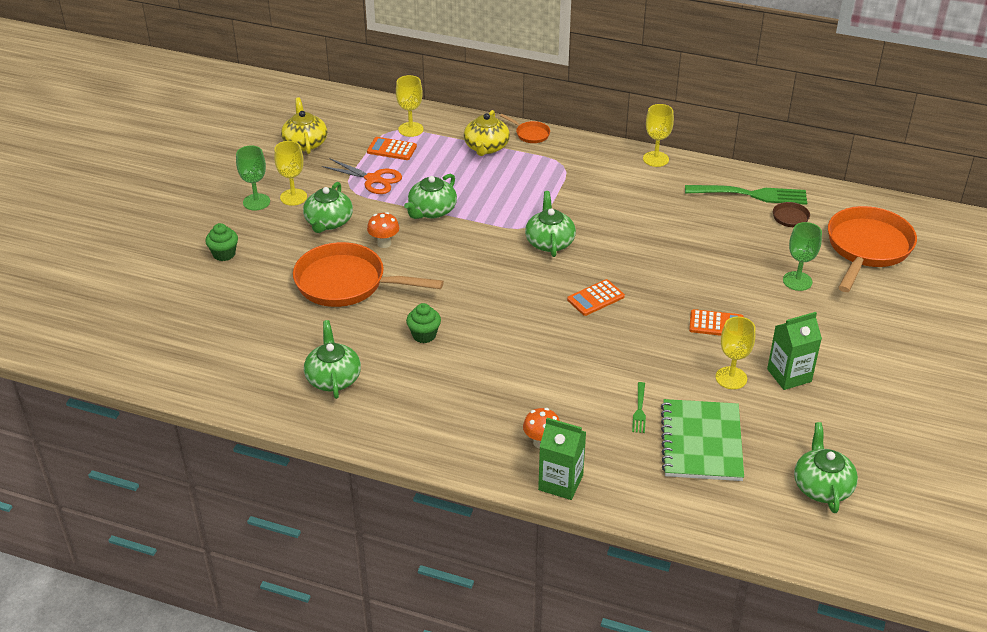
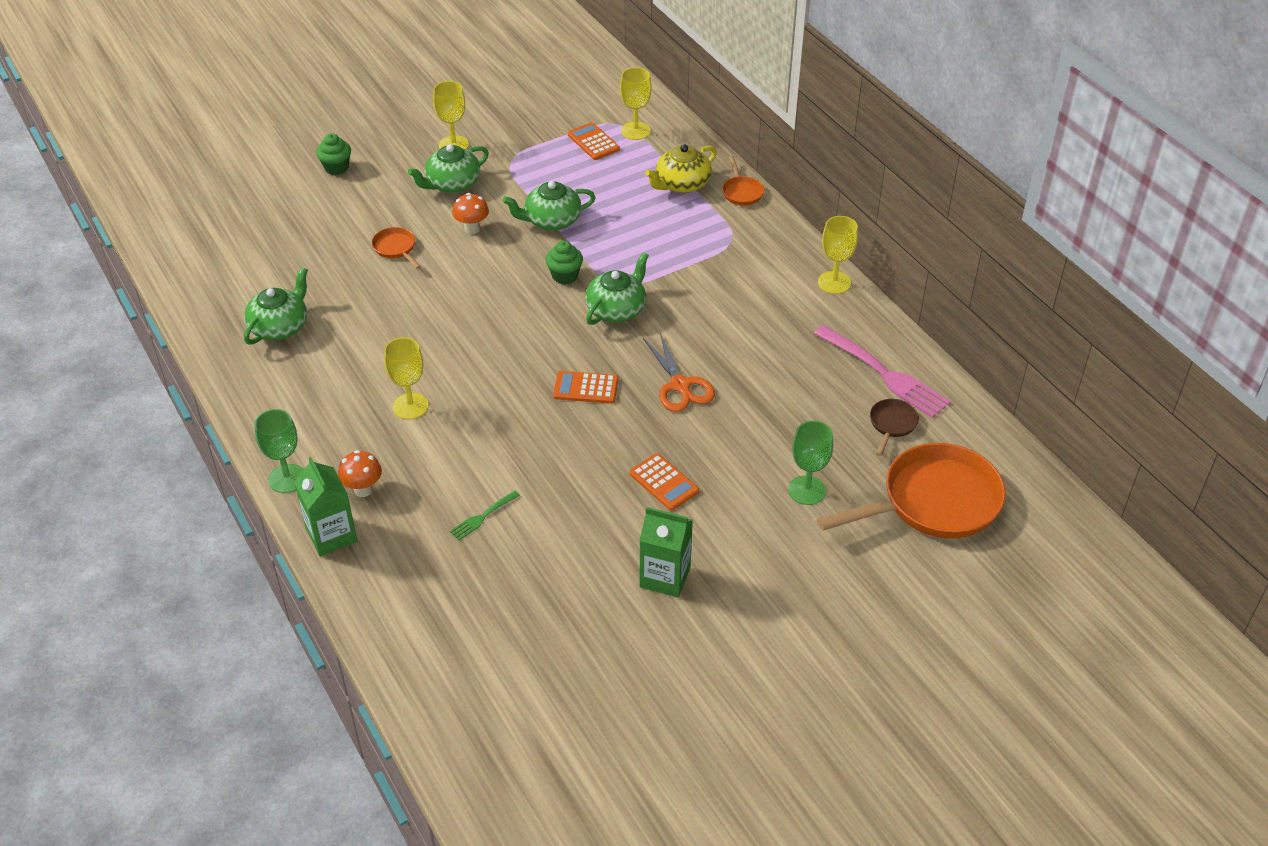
camera: 40 degrees right, 5 degrees up
(256, 202) = (419, 133): green goblet -> green goblet (287, 478)
(305, 143) = (527, 98): yellow teapot -> none
(346, 283) = (396, 248): orange pan -> orange pan, size x0.43
(373, 179) = (540, 163): orange scissors -> orange scissors (680, 386)
(424, 335) = (396, 332): green cupcake -> green cupcake (565, 276)
(701, 442) = (495, 583): green notebook -> none
(731, 378) = (606, 542): yellow goblet -> yellow goblet (410, 406)
(750, 195) = (883, 373): green fork -> pink fork
(822, 486) = (546, 701): green teapot -> none

